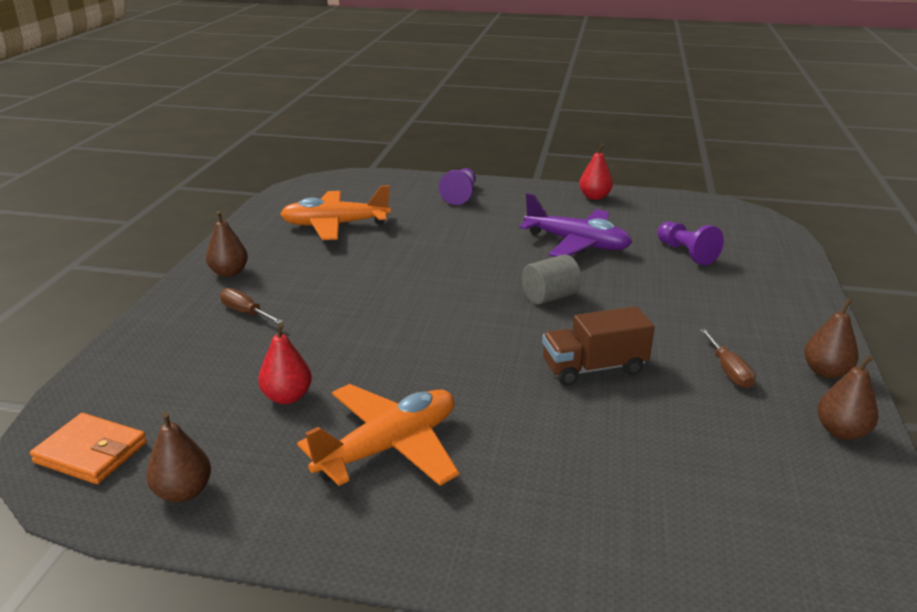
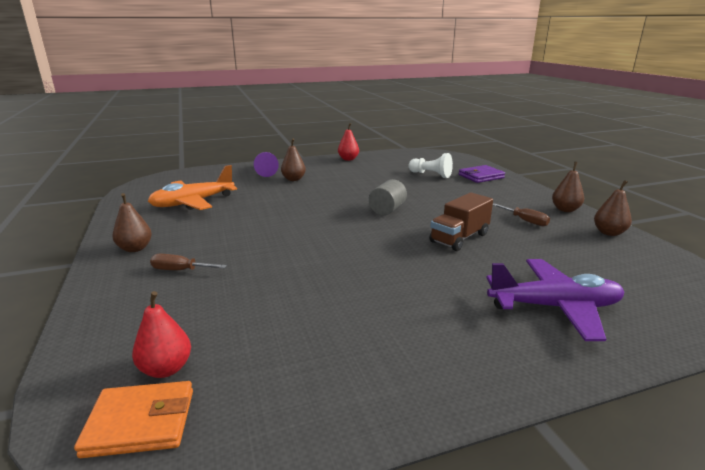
camera: 30 degrees left, 5 degrees down
(183, 492) = (273, 417): brown pear -> brown pear (293, 179)
(287, 397) = (282, 315): red pear -> red pear (166, 369)
(389, 447) = (398, 321): orange plane -> none
(577, 244) = (368, 182): purple plane -> purple plane (554, 307)
(686, 253) = (431, 175): purple pawn -> white pawn
(765, 275) = (481, 176): none -> purple wallet

